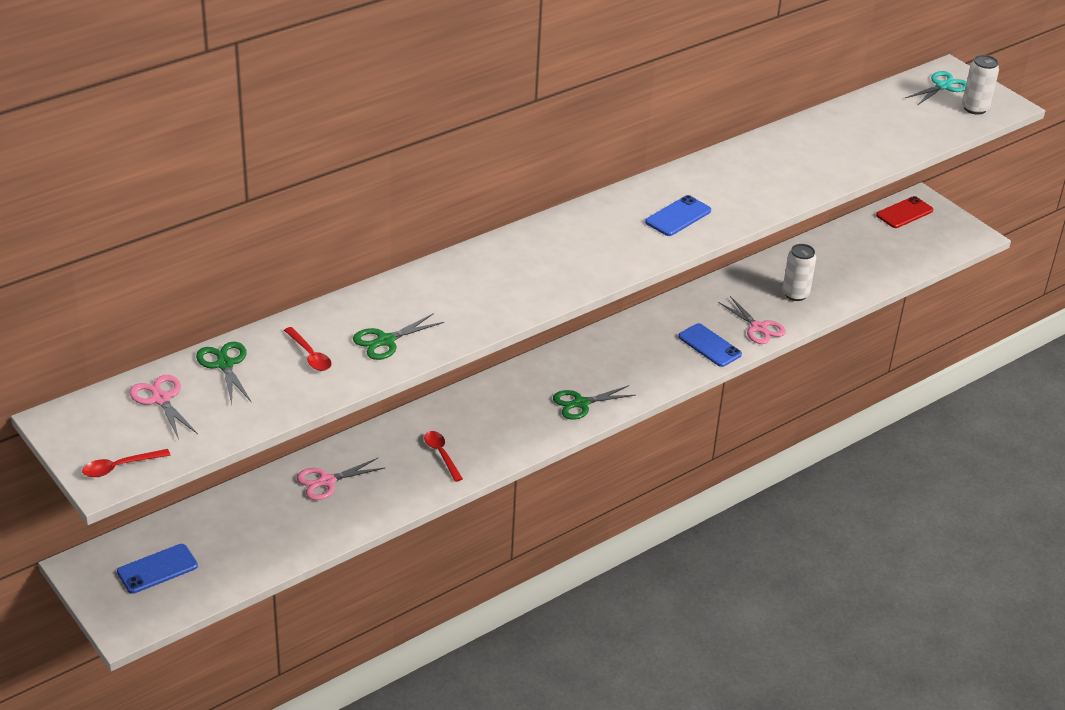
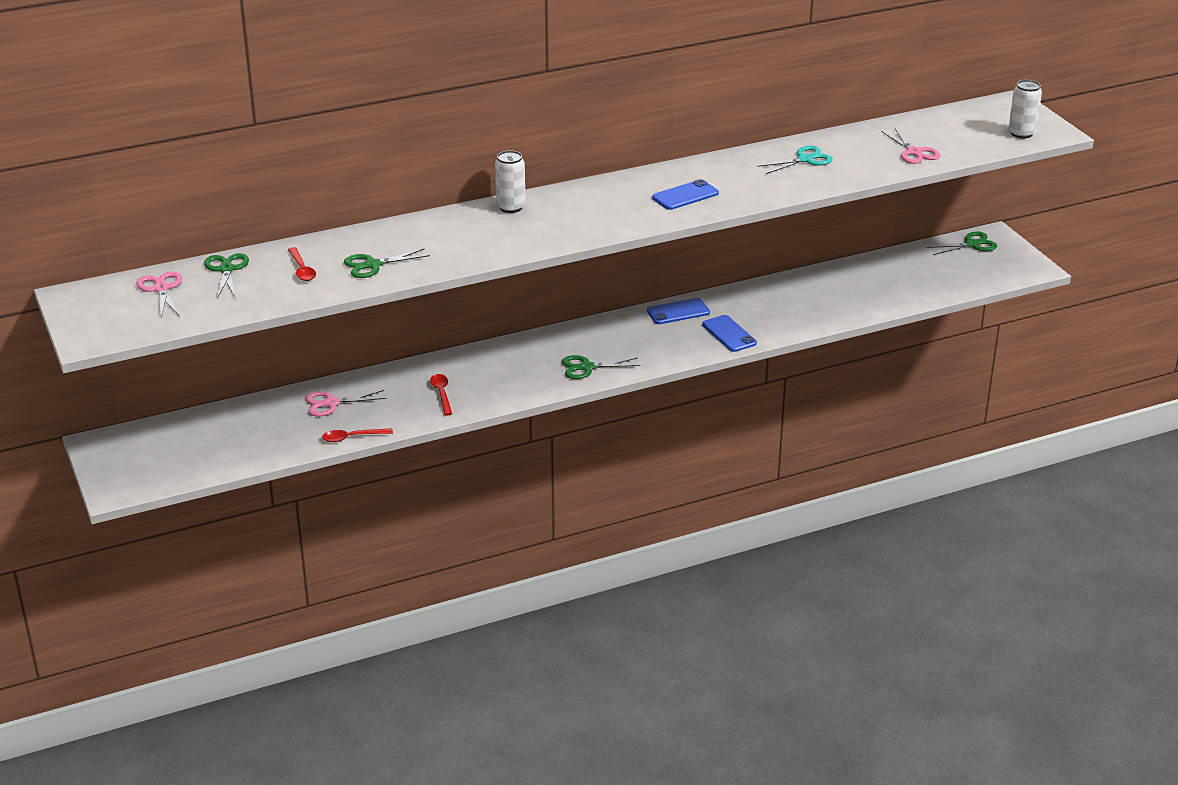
camera: 15 degrees right, 5 degrees down
(120, 467) = (104, 333): red spoon -> red spoon (352, 437)
(157, 569) = (158, 452): blue phone -> blue phone (678, 312)
(758, 328) = (783, 324): pink scissors -> pink scissors (914, 152)
(795, 294) = (831, 301): white can -> white can (510, 207)
(904, 213) = (971, 244): red phone -> green scissors
(942, 86) = (998, 114): turquoise scissors -> turquoise scissors (805, 159)

